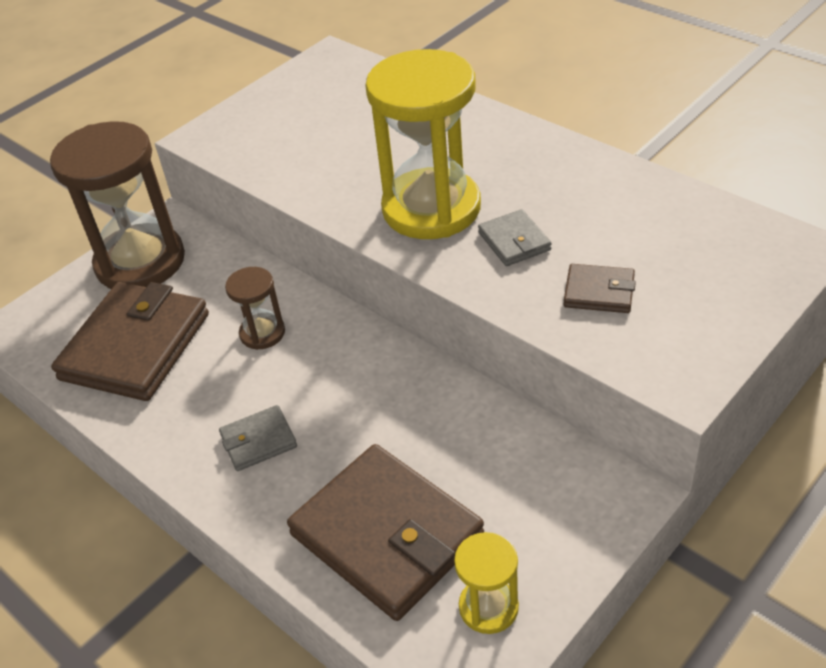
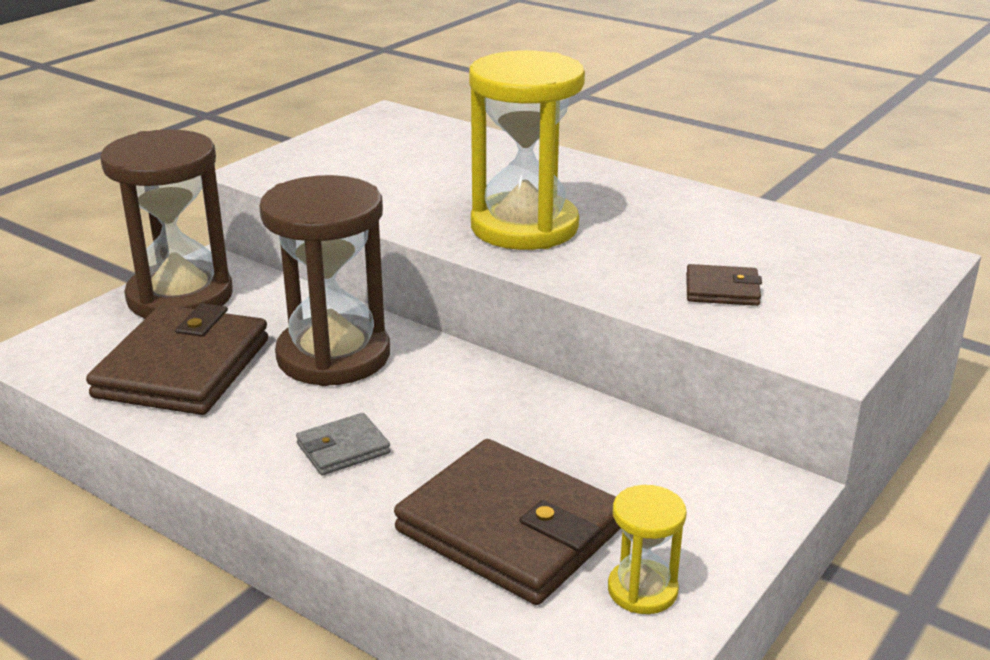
camera: 10 degrees left, 15 degrees down
(262, 333) = (333, 356): brown hourglass -> brown hourglass, size x2.15
(514, 241) = (621, 252): grey wallet -> none

